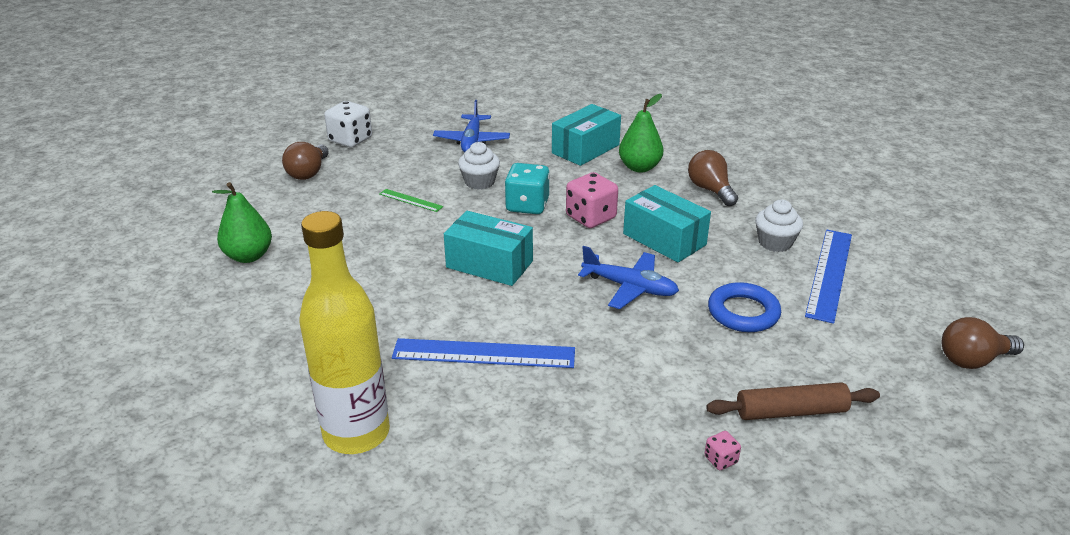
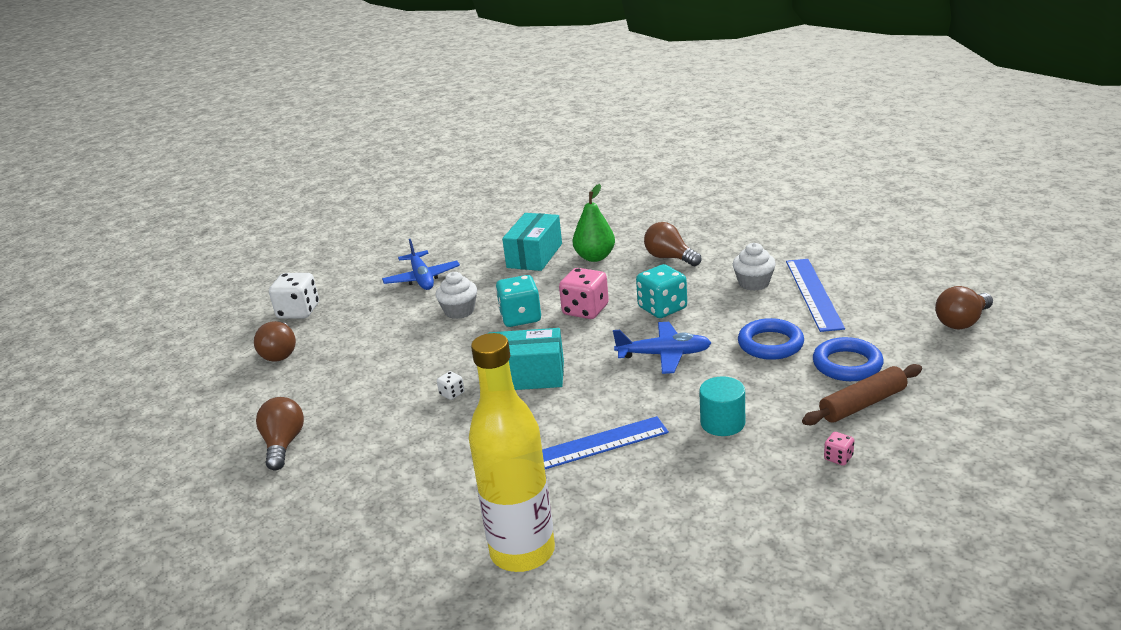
camera: 20 degrees left, 5 degrees down
(249, 256) = (283, 444): green pear -> brown light bulb
(410, 200) = (406, 346): green ruler -> none
(414, 258) = (452, 394): none -> white dice
(632, 377) = (722, 423): none -> turquoise cylinder
(664, 239) = (662, 308): turquoise box -> turquoise dice
(807, 362) = (847, 364): none -> blue ring

